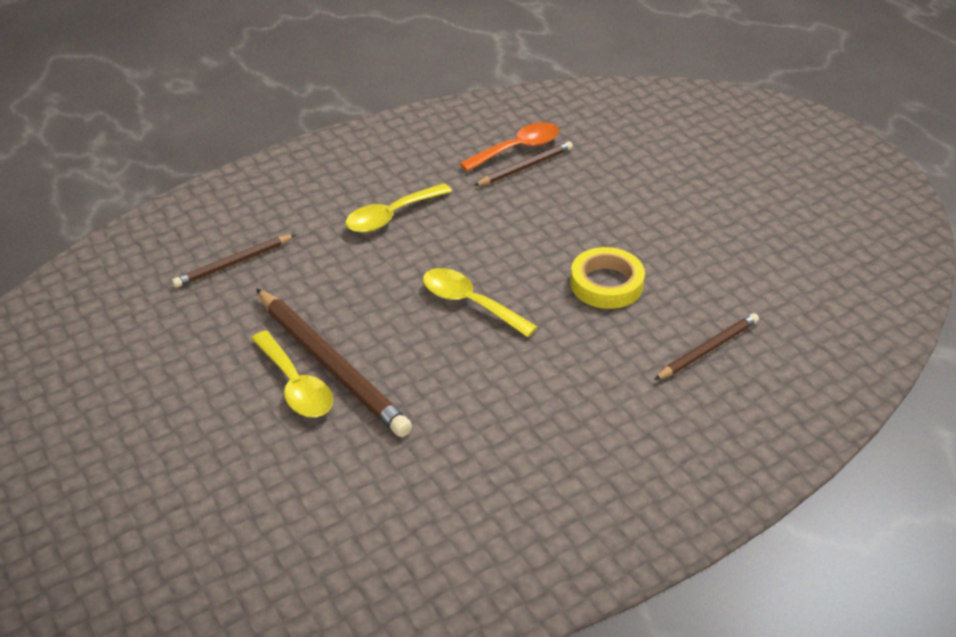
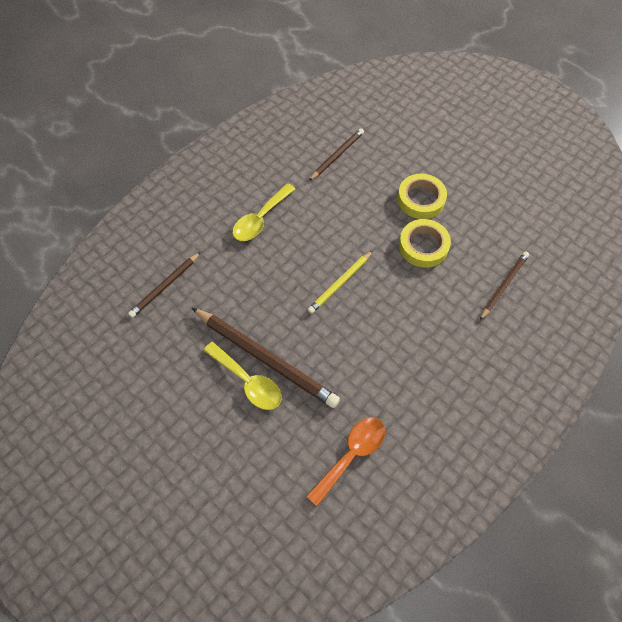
camera: 15 degrees left, 20 degrees up
(470, 303) = (340, 283): yellow spoon -> yellow pencil
(517, 149) = (326, 140): orange spoon -> orange spoon (351, 455)
(624, 232) = (421, 199): none -> yellow tape

